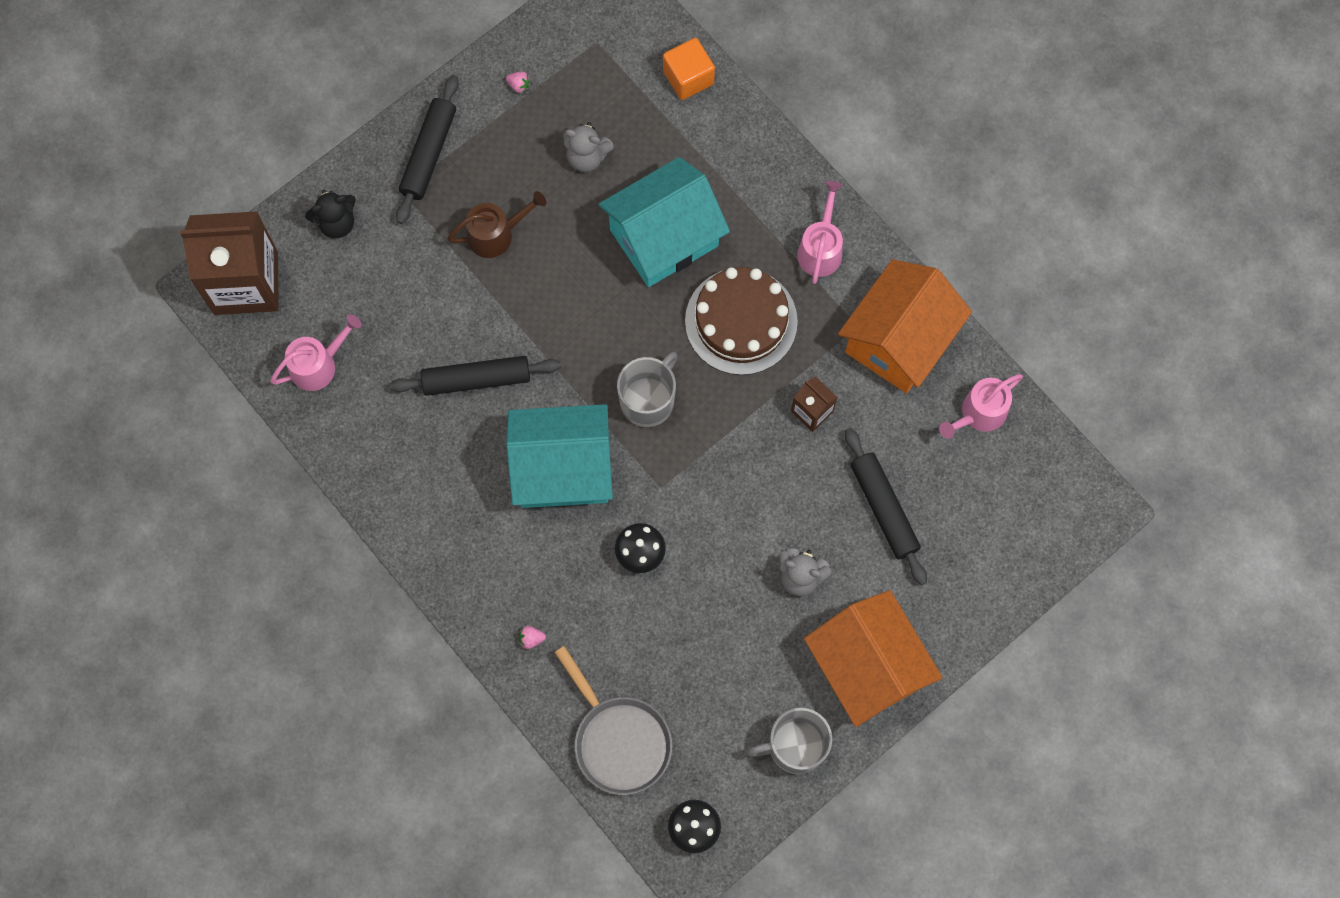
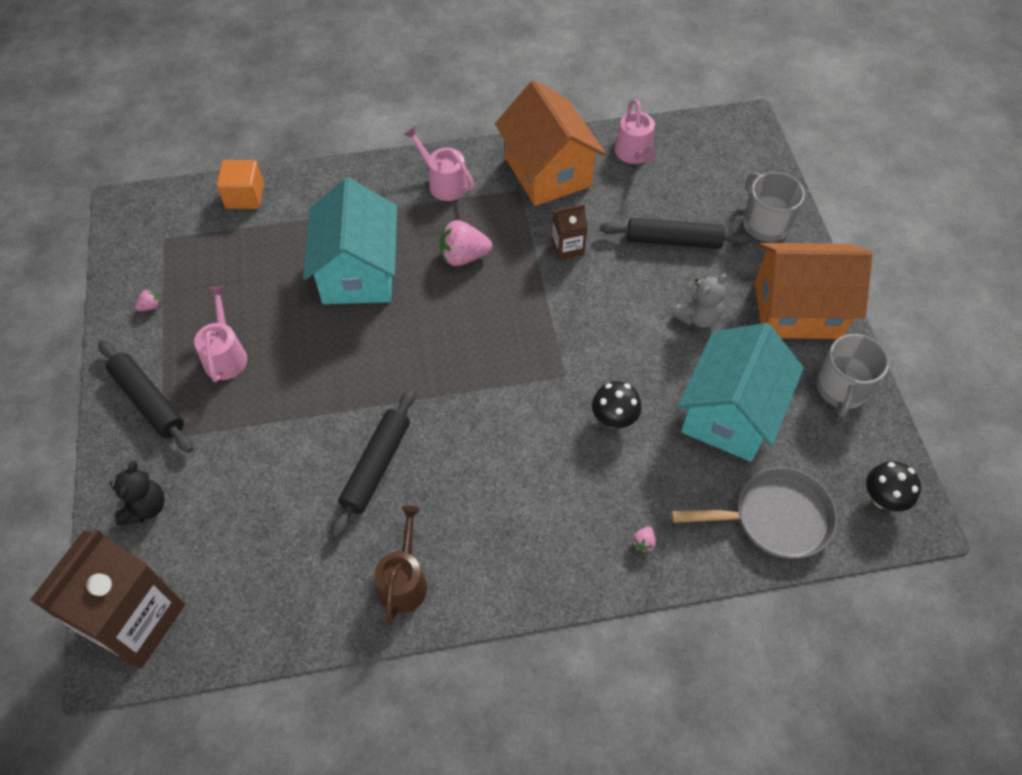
camera: 60 degrees left, 15 degrees down
(318, 365) = (265, 595): pink watering can -> pink watering can (225, 355)
(495, 234) = (260, 386): brown watering can -> brown watering can (404, 581)
(563, 468) = (502, 439): turquoise house -> turquoise house (729, 414)
(587, 157) = (250, 290): grey teddy bear -> none
(648, 399) = (484, 348): grey mug -> grey mug (765, 223)
(741, 321) = (464, 256): brown cake -> pink strawberry

